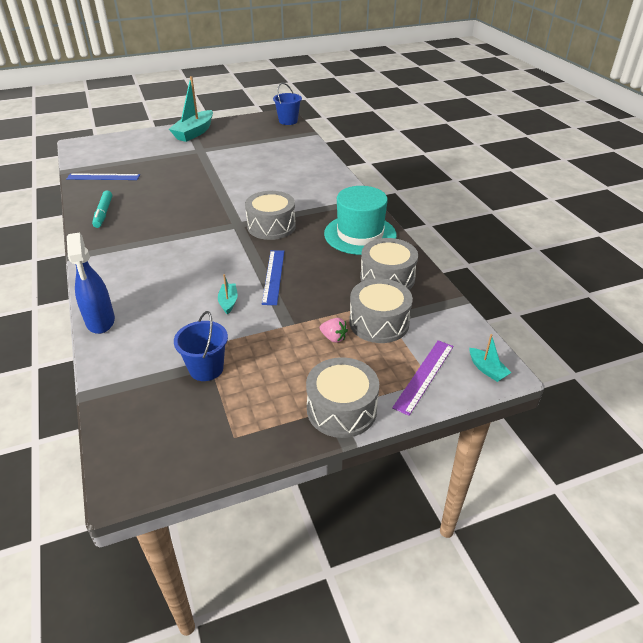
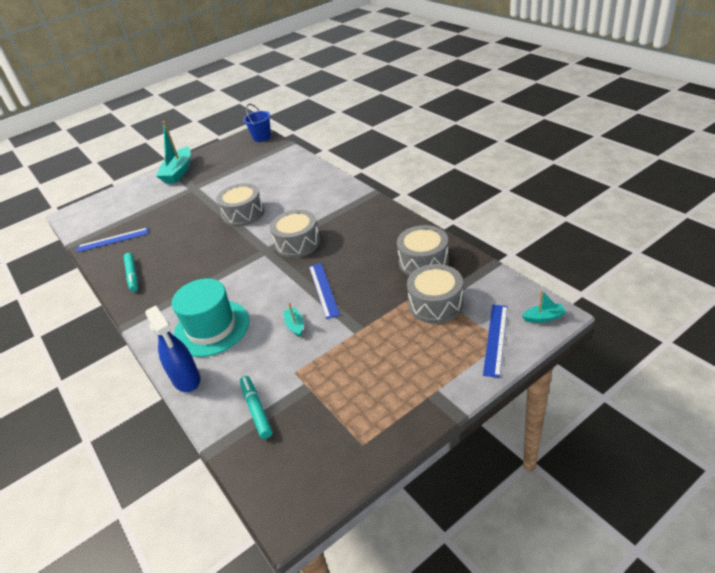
camera: 10 degrees left, 0 degrees up
(150, 370) = (256, 410): none -> turquoise marker
(206, 368) = (307, 392): blue bucket -> none
(333, 338) = (404, 329): pink strawberry -> none
(341, 409) = (441, 390): grey drum -> grey drum (243, 214)
(360, 234) = (380, 228): turquoise hat -> turquoise hat (211, 328)
(424, 375) = (495, 339): purple ruler -> blue ruler
(487, 369) = (544, 317): turquoise boat -> turquoise boat turned 45 degrees counterclockwise

